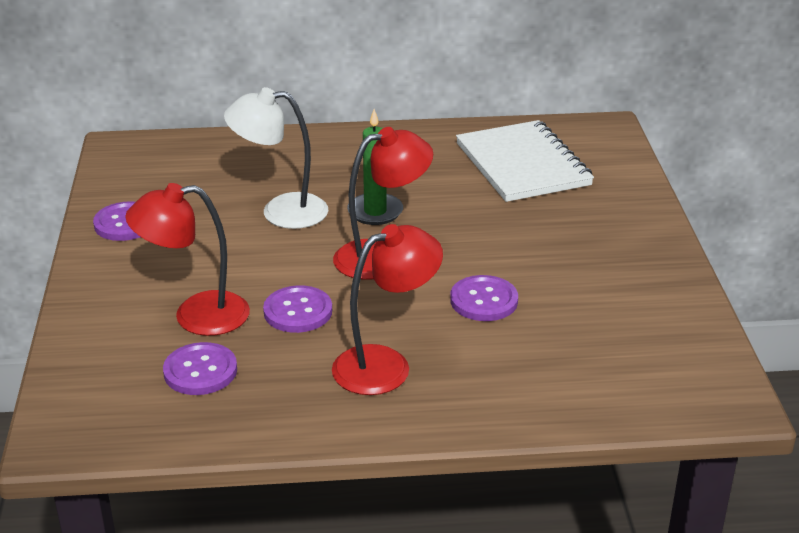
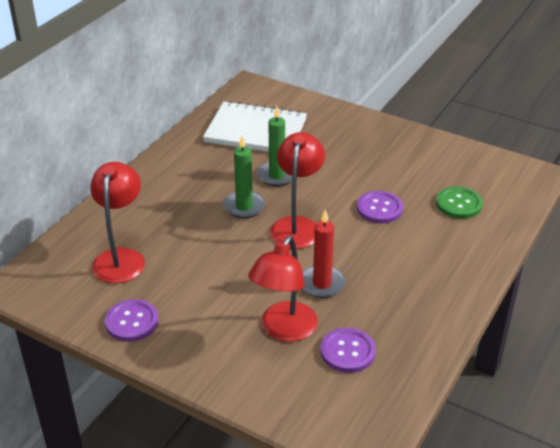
camera: 55 degrees left, 5 degrees up
(281, 211) = (199, 244): white lamp -> none
(298, 311) = (322, 284): purple button -> red candle
(386, 365) = (408, 272): red lamp -> red lamp (121, 258)
(456, 210) = (277, 176): none -> green candle
(571, 358) = (459, 204): none -> green button

